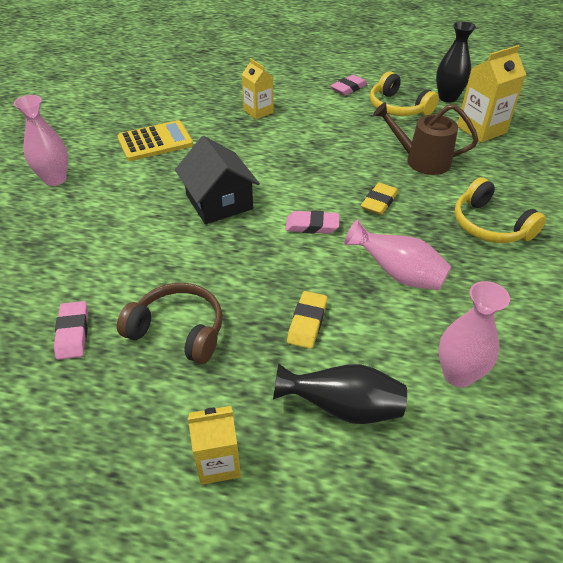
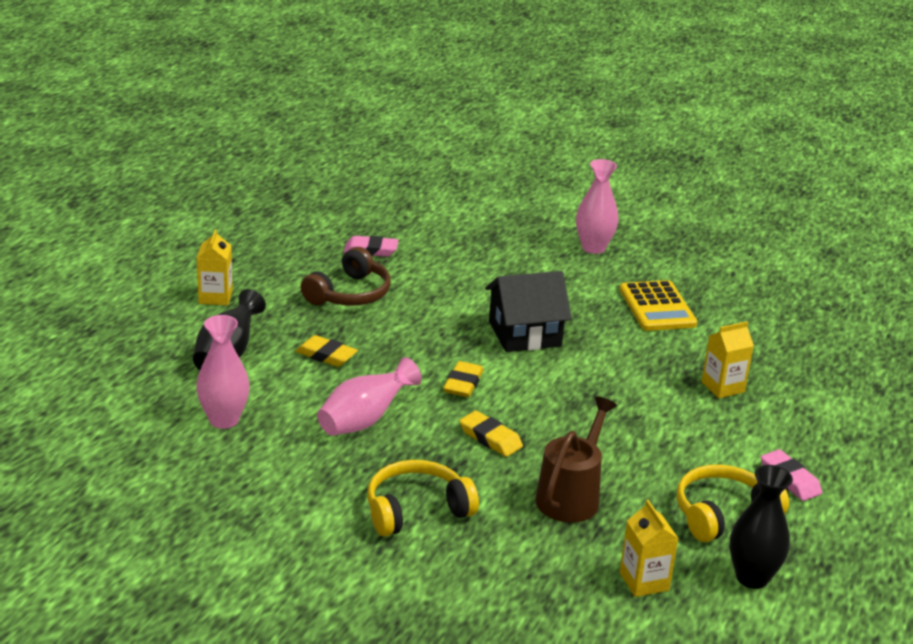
camera: 100 degrees right, 15 degrees down
(312, 226) = (463, 383): pink eraser -> yellow eraser
(481, 129) = (644, 581): yellow carton -> yellow carton, size x0.65

